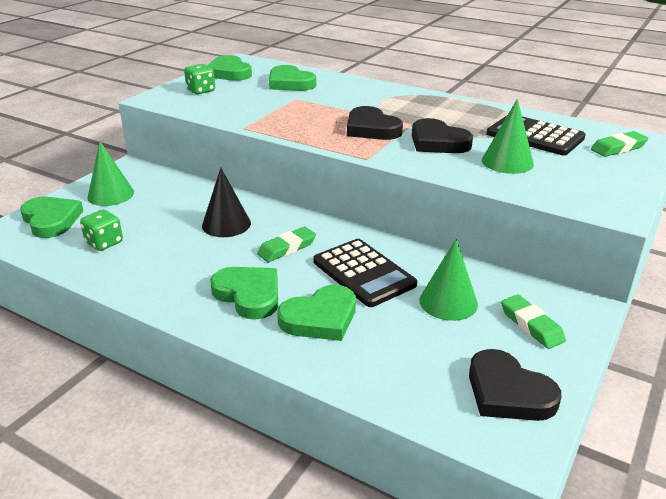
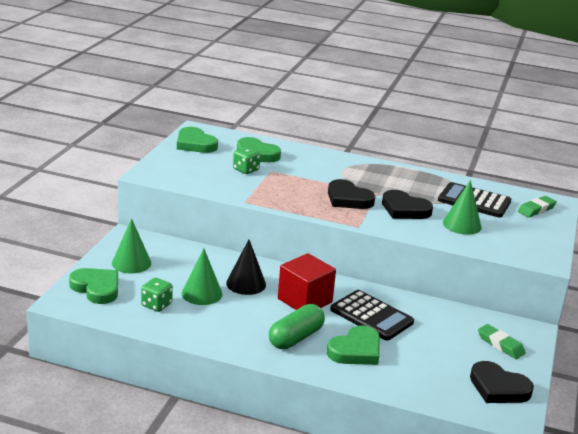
camera: 15 degrees left, 5 degrees down
(201, 91) = (183, 165): green dice -> green dice (246, 170)
(249, 295) = (295, 338): green heart -> green capsule
(287, 248) = (305, 300): green eraser -> red cube
(448, 302) = (440, 333): green cone -> green cone (202, 293)

